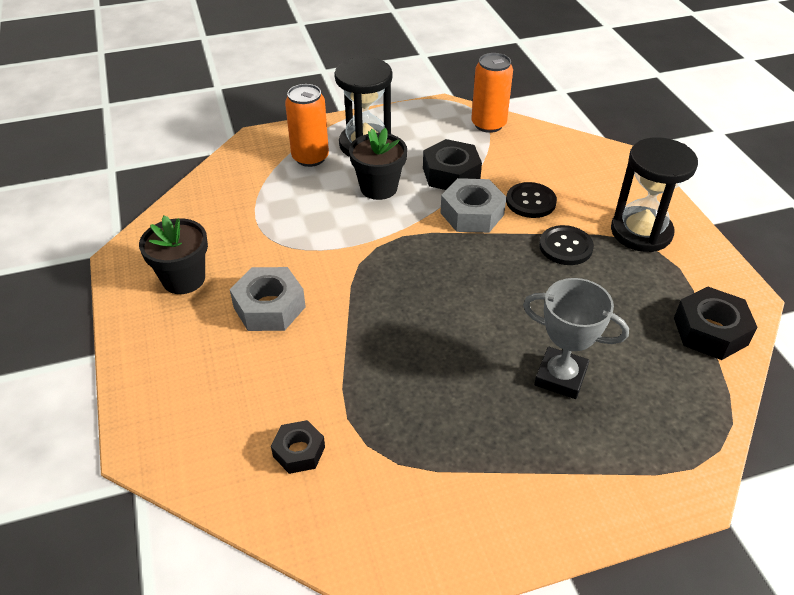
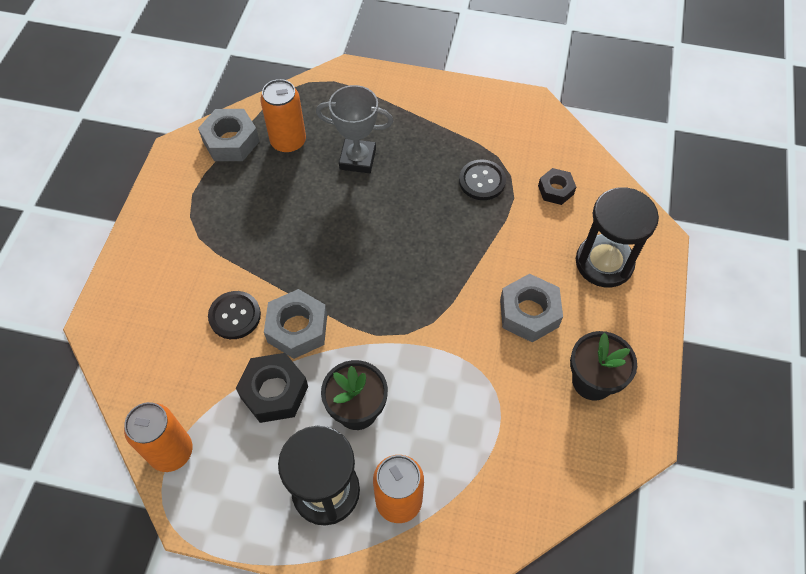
camera: 150 degrees left, 15 degrees up
(560, 377) = (357, 159): grey trophy -> grey trophy turned 45 degrees counterclockwise
(565, 247) = (254, 253): black button -> black button (482, 181)
(641, 232) = (181, 237): black hourglass -> black hourglass (604, 263)
(654, 360) = (288, 141): none -> orange can
(710, 331) = (231, 141): black nut -> grey nut

